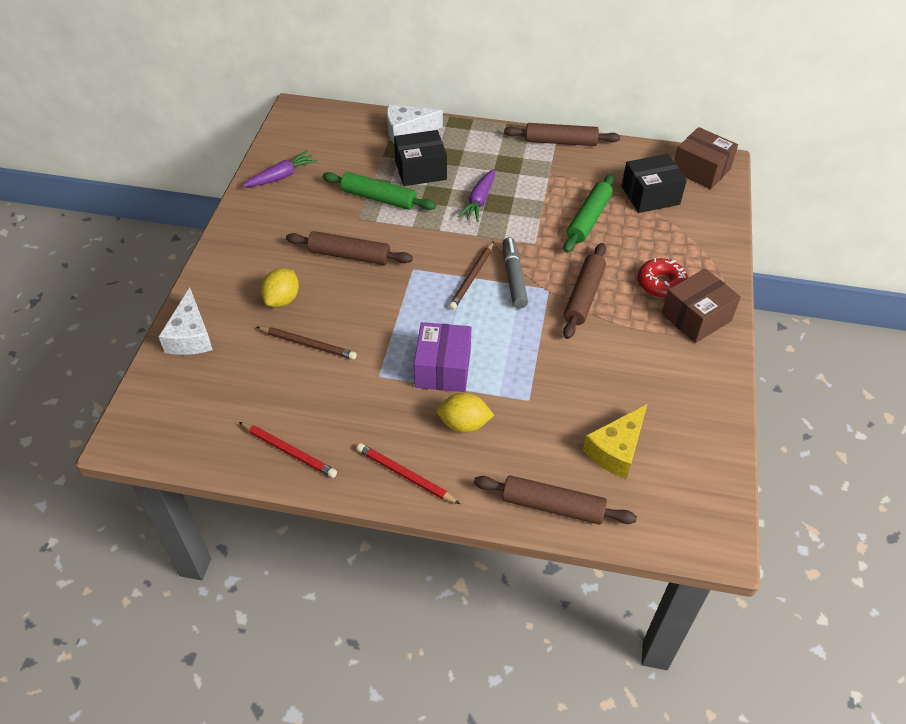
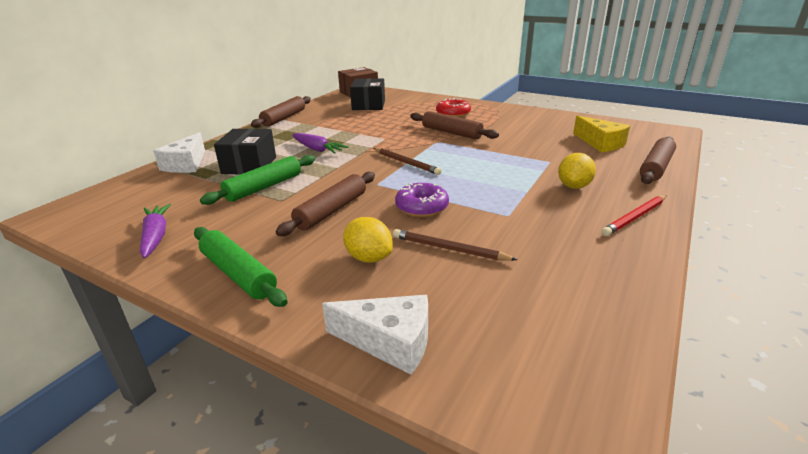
camera: 70 degrees left, 20 degrees down
(288, 451) = (609, 278): red pencil -> none
(308, 344) = (449, 249): brown pencil -> brown pencil turned 105 degrees counterclockwise
(375, 312) = (422, 207): none -> purple donut
(443, 369) = (508, 186): purple box -> none
(514, 277) = (417, 149): grey marker -> none
(588, 219) = (375, 121): green rolling pin -> green rolling pin (238, 274)
(696, 317) = (487, 110): brown box -> none

